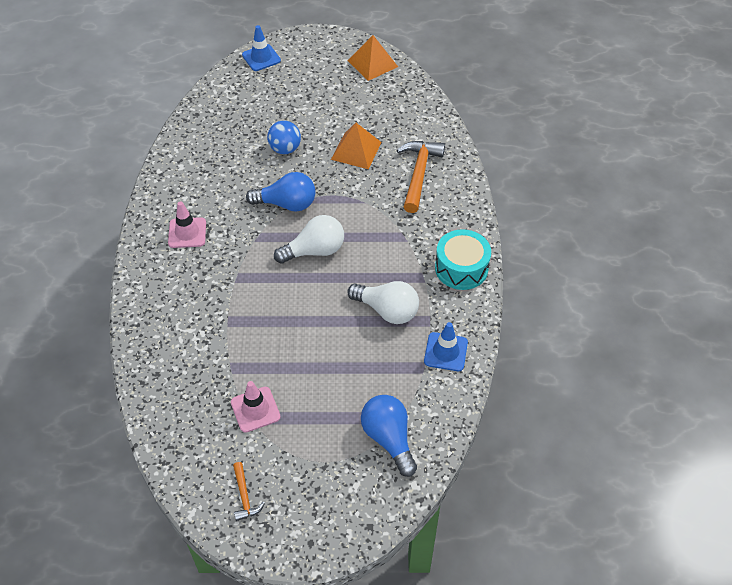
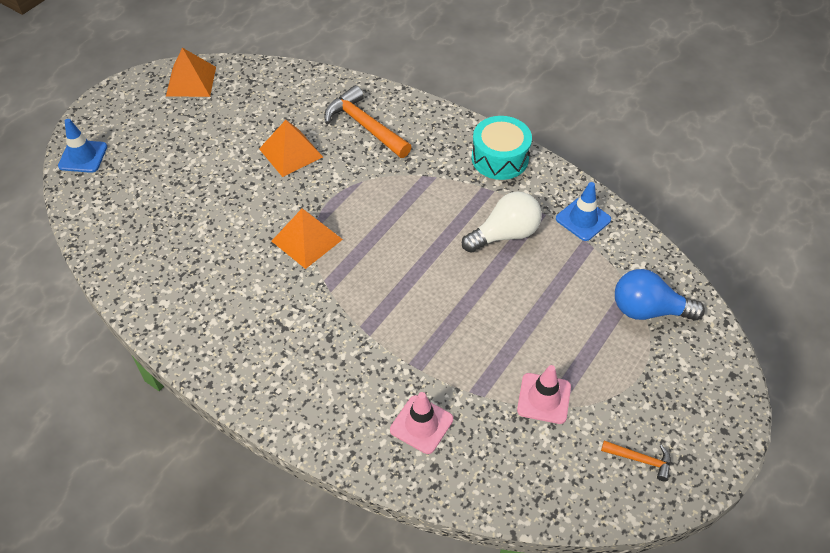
camera: 55 degrees left, 0 degrees up
(187, 233) = (265, 343): pink traffic cone -> pink traffic cone (421, 424)
(285, 149) = (232, 204): blue ball -> none
(287, 204) = (307, 240): blue light bulb -> orange pyramid
(314, 251) = (387, 250): white light bulb -> none

